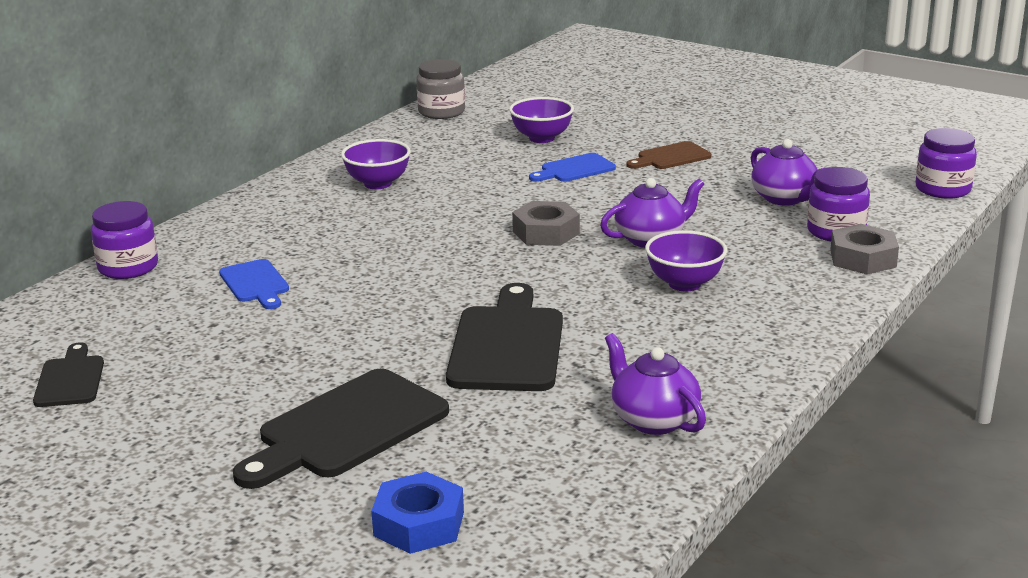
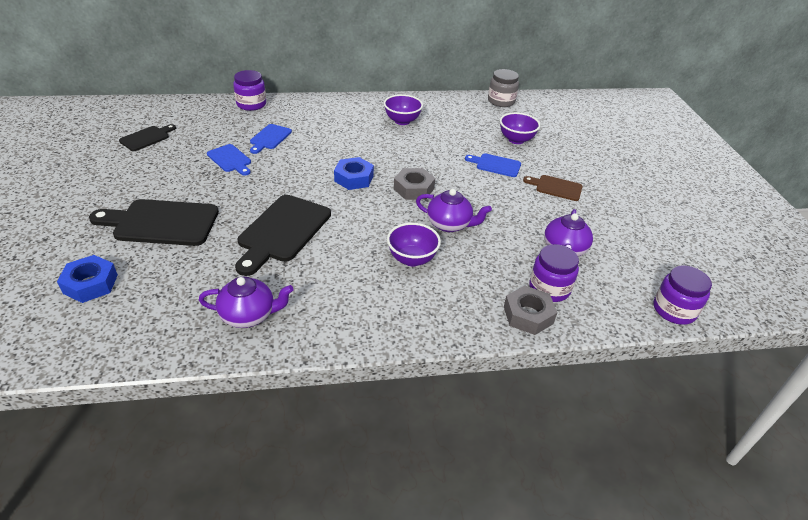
camera: 45 degrees right, 15 degrees up
(263, 329) = (230, 159): none -> blue cutting board
(461, 260) = (354, 178): none -> blue nut
(507, 345) = (282, 231): black cutting board -> black cutting board turned 150 degrees clockwise
(653, 420) = (249, 315): purple teapot -> purple teapot turned 75 degrees clockwise

